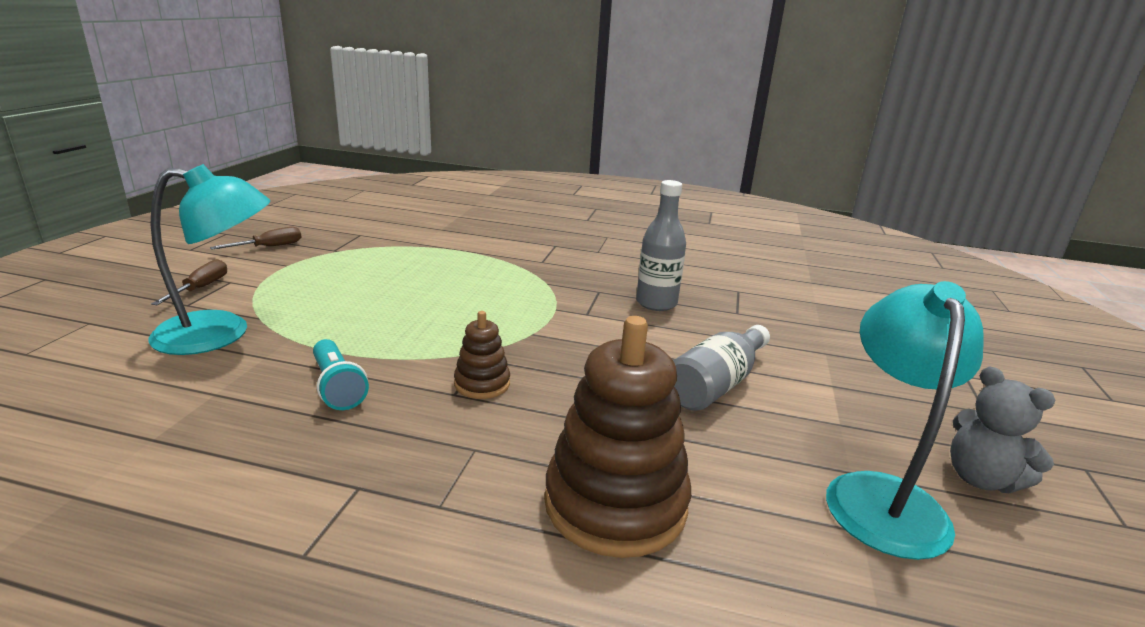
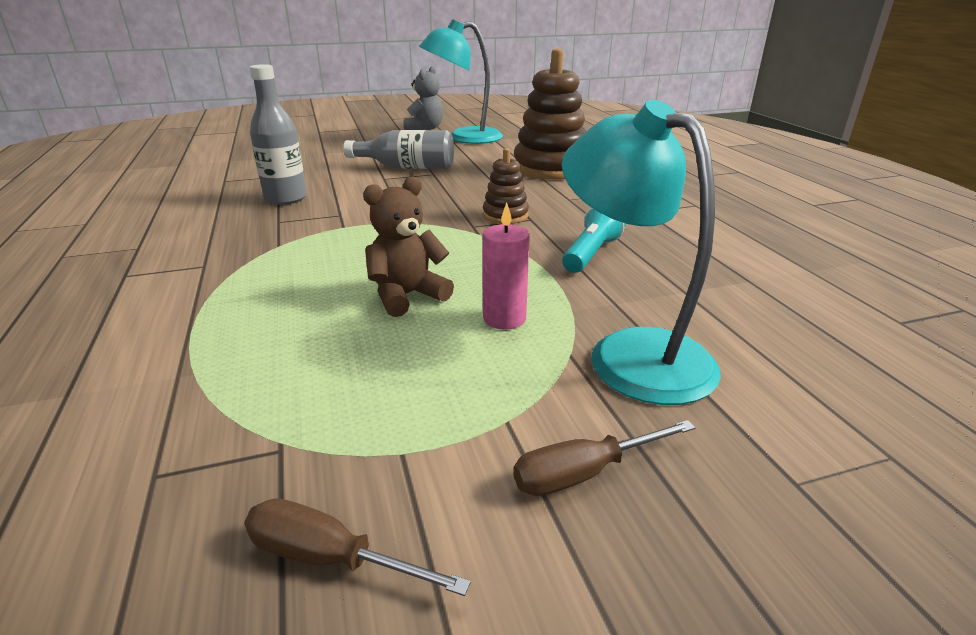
camera: 120 degrees left, 5 degrees up
(326, 315) = (504, 318): none -> pink candle
(405, 299) = (407, 296): none -> brown teddy bear

